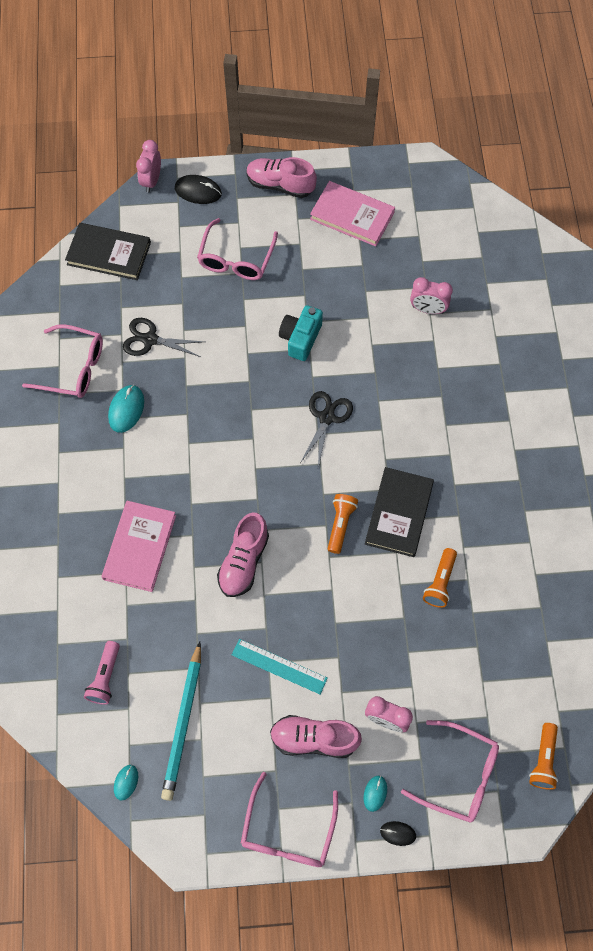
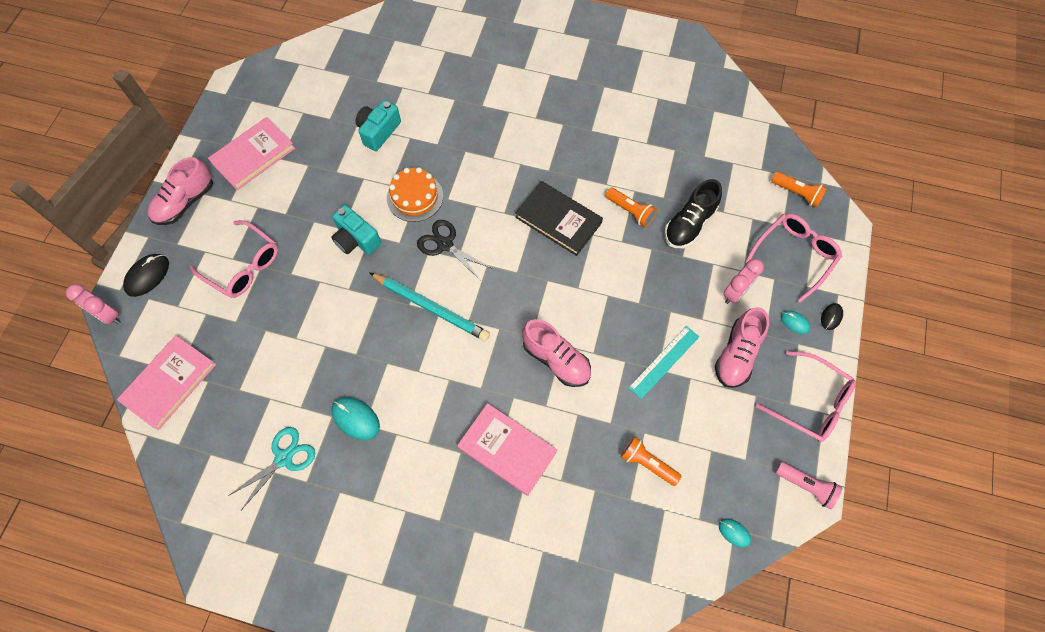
camera: 70 degrees left, 0 degrees up
(73, 368) = (284, 458): pink glasses -> turquoise scissors
(105, 677) = (627, 522): pink flashlight -> pink flashlight (806, 486)
(109, 253) = (169, 383): black book -> pink book
(150, 340) = (290, 372): black scissors -> none
(183, 723) = (692, 462): turquoise pencil -> turquoise pencil (431, 308)
(340, 524) = (551, 268): orange flashlight -> orange flashlight (647, 463)
(367, 371) = (415, 197): none -> orange cake
(428, 309) = (378, 131): pink clock -> turquoise camera
(450, 648) = (689, 224): none -> black shoe

